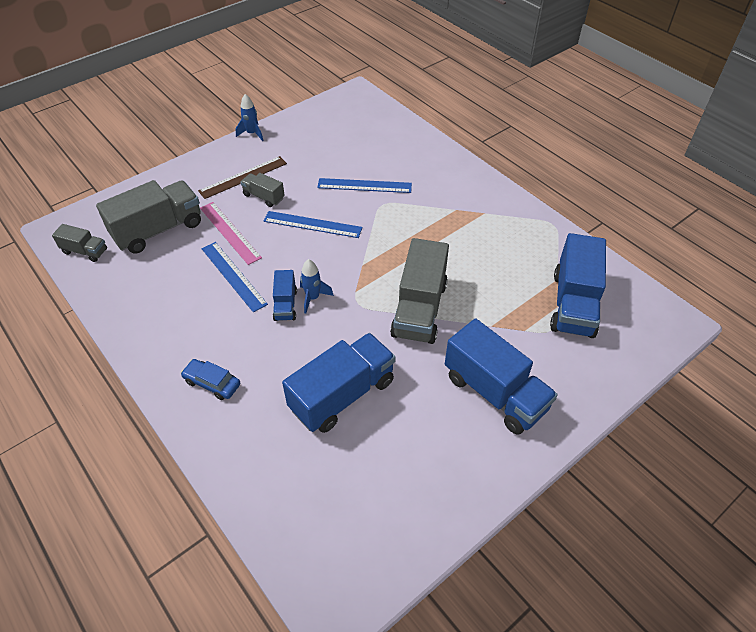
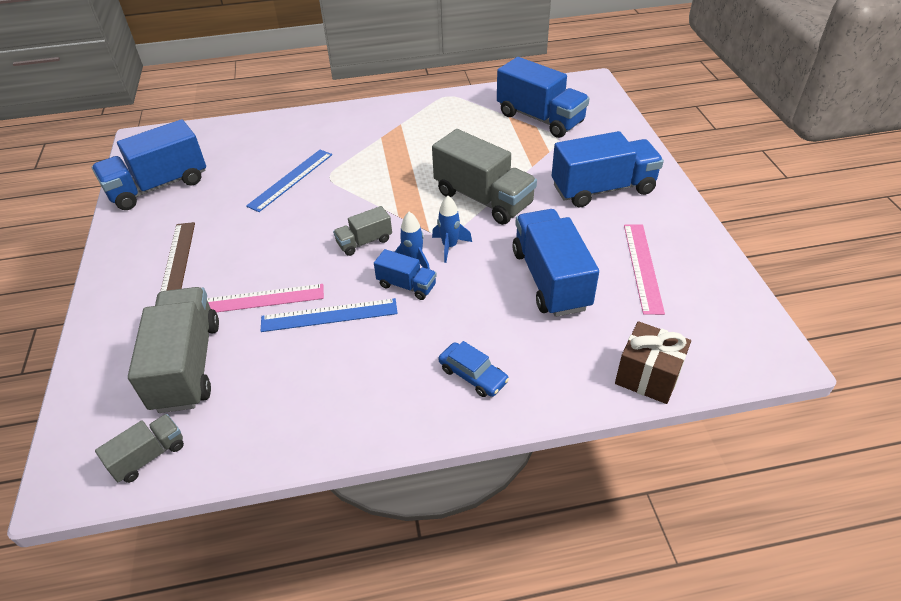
camera: 60 degrees left, 5 degrees down
(212, 383) = (473, 375): blue car -> blue car turned 105 degrees counterclockwise
(252, 133) = (109, 235): blue rocket -> blue rocket (450, 246)
(260, 504) = (647, 376): none -> brown gift
(264, 197) = (228, 256): grey truck -> grey truck (364, 242)
(312, 127) = (158, 186): none -> blue truck
(312, 224) = (310, 232): blue ruler -> none
(398, 460) = (642, 267): none -> pink ruler

